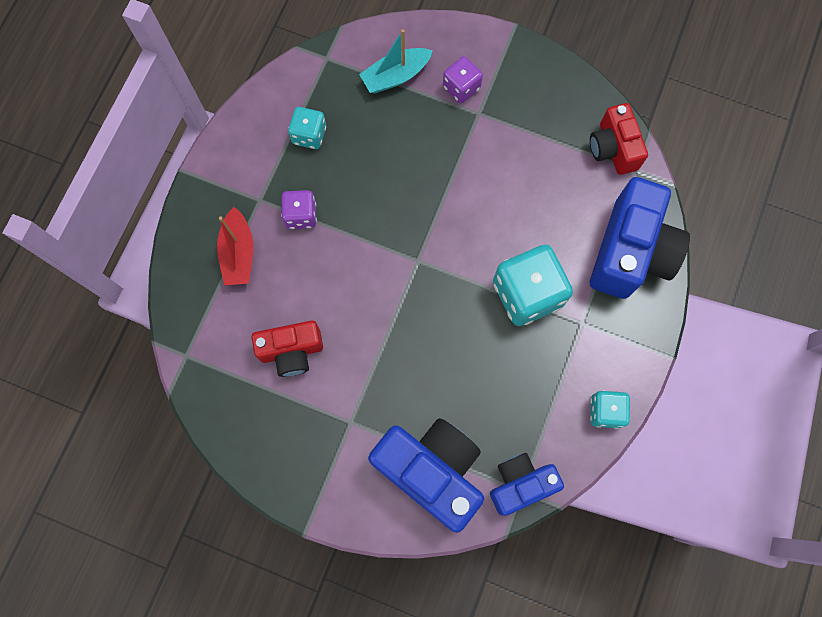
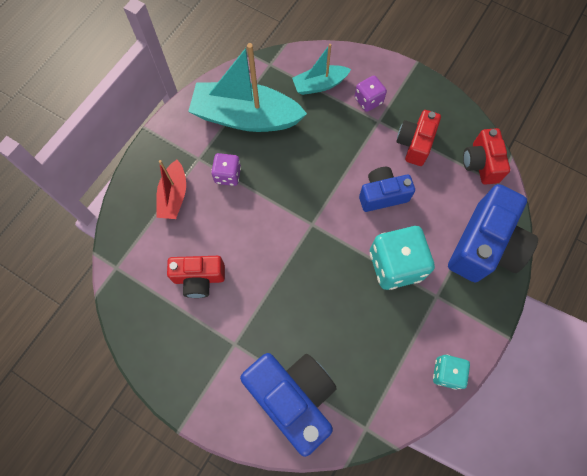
camera: 10 degrees right, 5 degrees down
(309, 135) = (246, 117): turquoise dice -> turquoise boat
(520, 484) = (366, 422): blue camera -> blue camera (382, 195)
(528, 136) = (415, 144): none -> red camera

